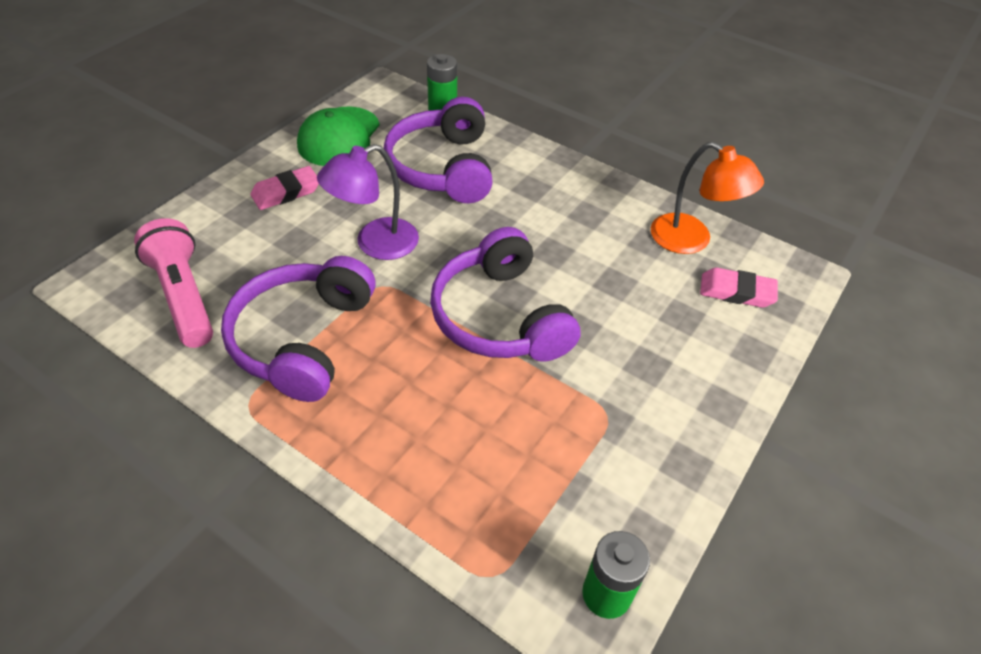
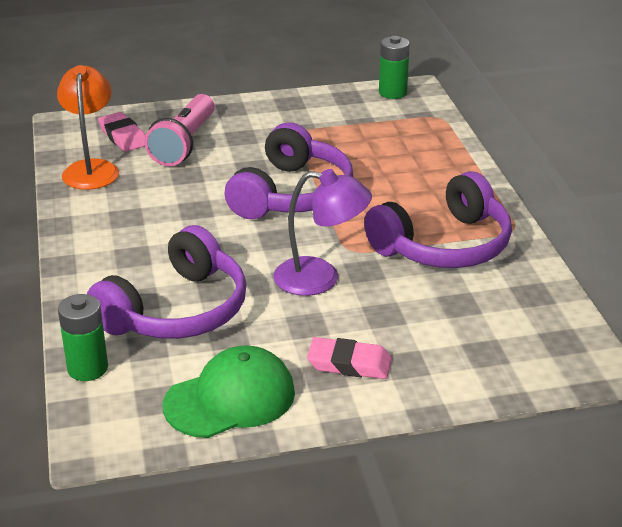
camera: 135 degrees left, 15 degrees down
(184, 296) = (516, 316): pink flashlight -> pink flashlight (184, 143)

